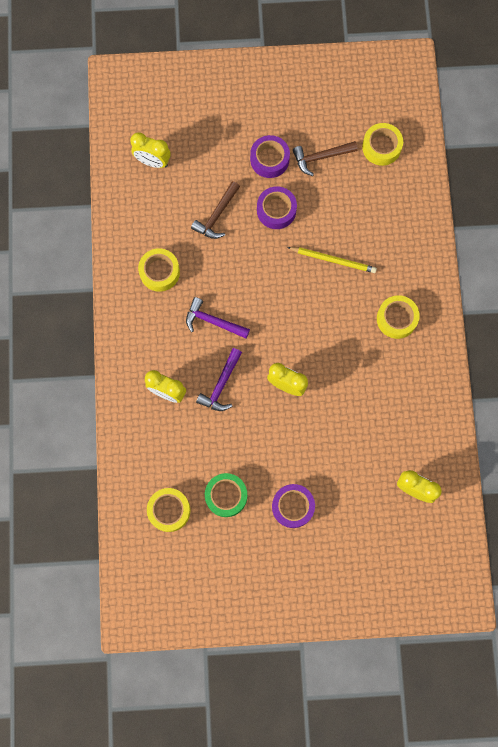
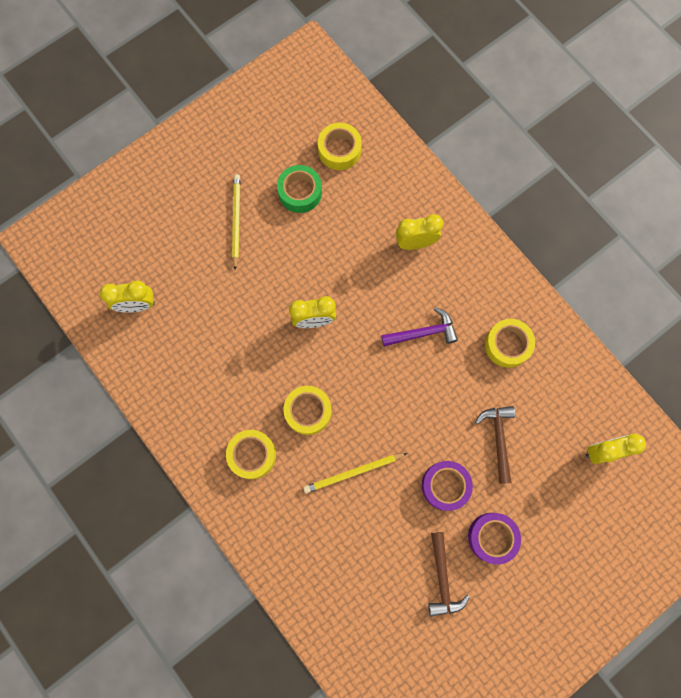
camera: 145 degrees right, 0 degrees up
(221, 385) = (373, 281): purple hammer -> none
(293, 506) = (236, 221): purple tape -> yellow pencil
(321, 157) = (442, 578): brown hammer -> brown hammer turned 135 degrees clockwise
(381, 147) = (388, 637): yellow tape -> yellow tape (308, 411)

